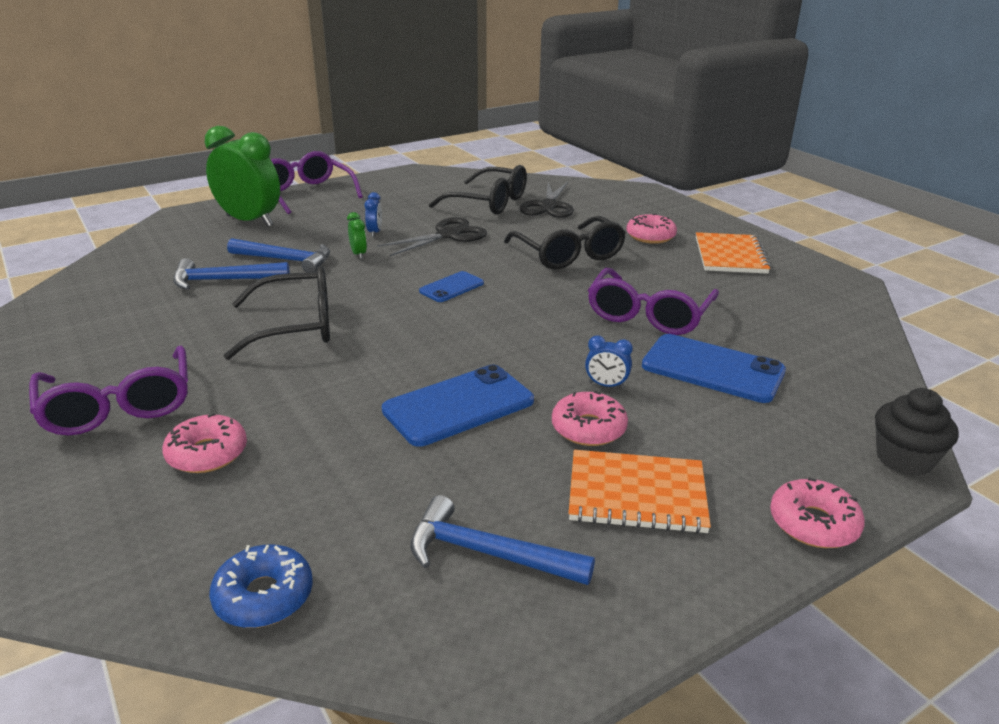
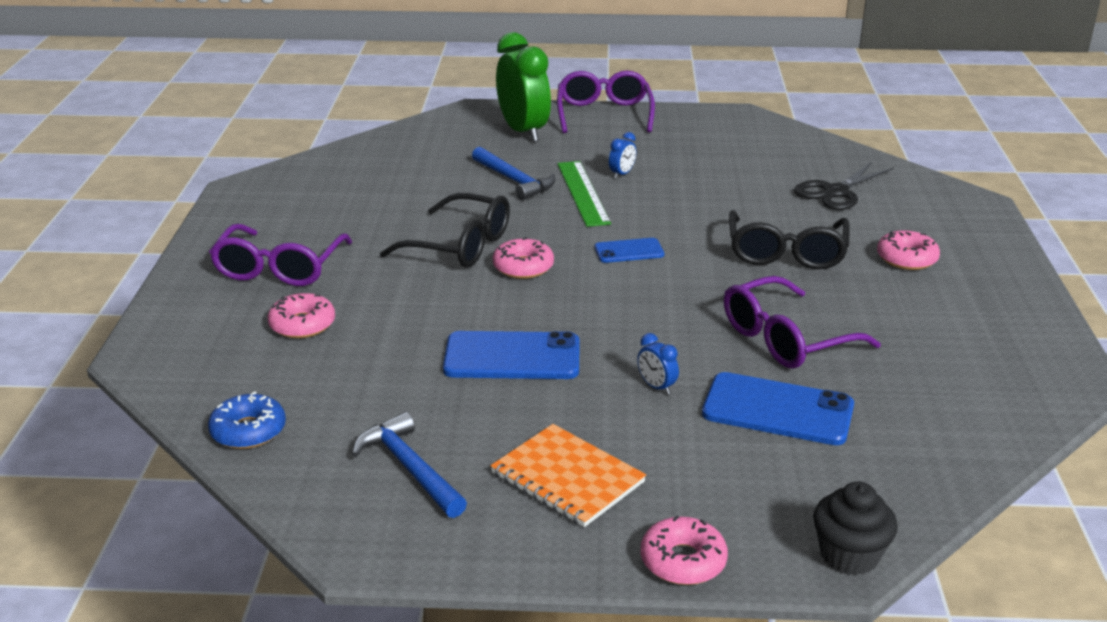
camera: 35 degrees right, 0 degrees up
(224, 280) = (446, 186): blue hammer -> none
(358, 254) = (582, 193): green clock -> green ruler
(448, 235) = (688, 196): black scissors -> none
(488, 202) = (774, 170): black glasses -> none
(588, 428) = (594, 415): pink donut -> pink donut (523, 267)
(712, 369) = (777, 410): blue phone -> blue phone turned 45 degrees counterclockwise
(730, 255) = (971, 307): orange notebook -> none

